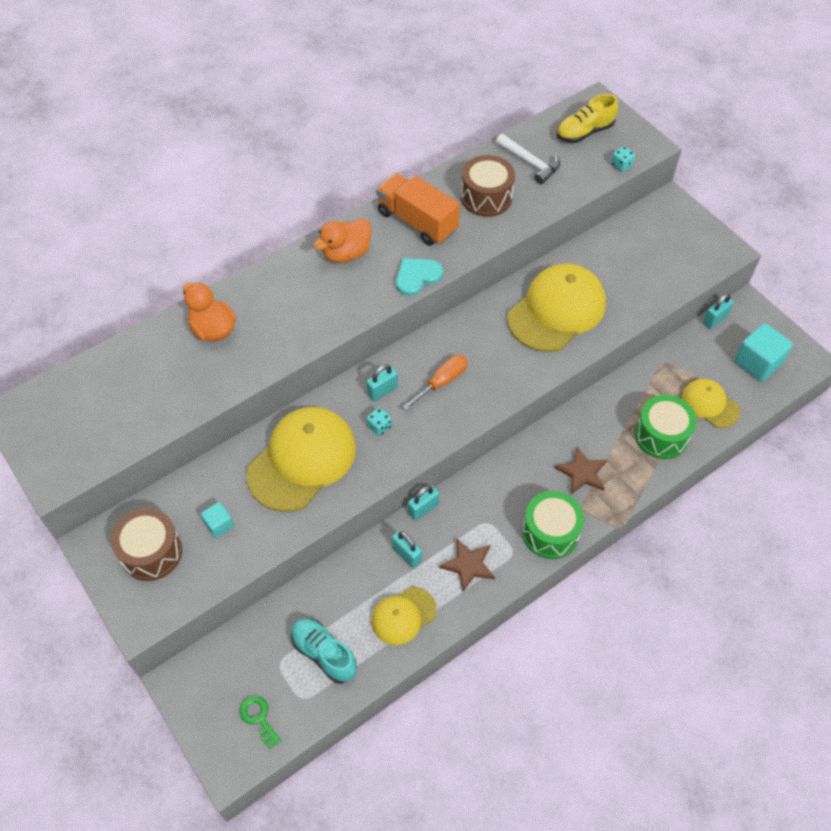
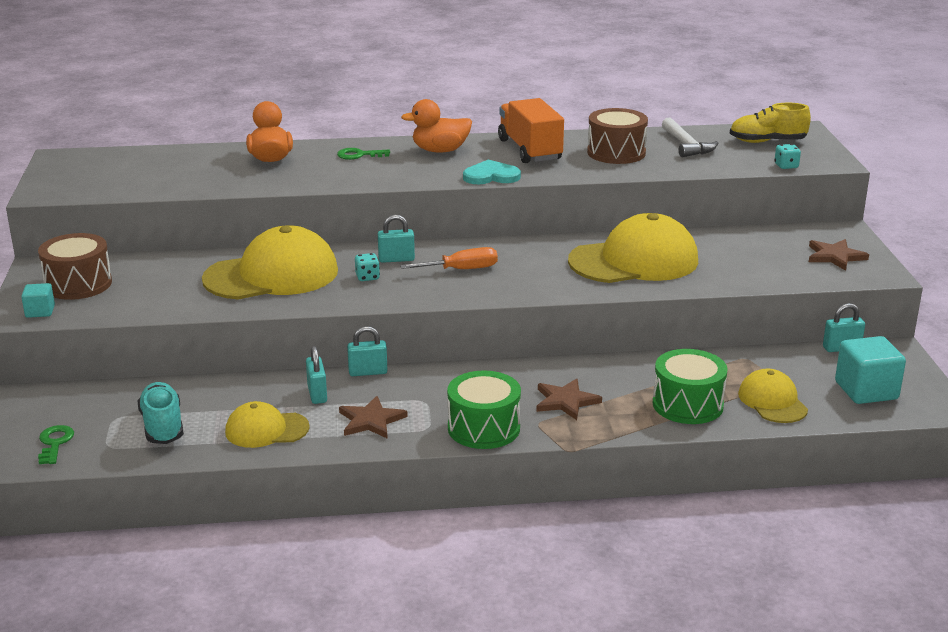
camera: 30 degrees right, 30 degrees down
(219, 524) = (153, 287): turquoise cube -> turquoise cube (40, 311)
(284, 290) = (359, 155): none -> green key
(685, 241) = (835, 256): none -> brown star

